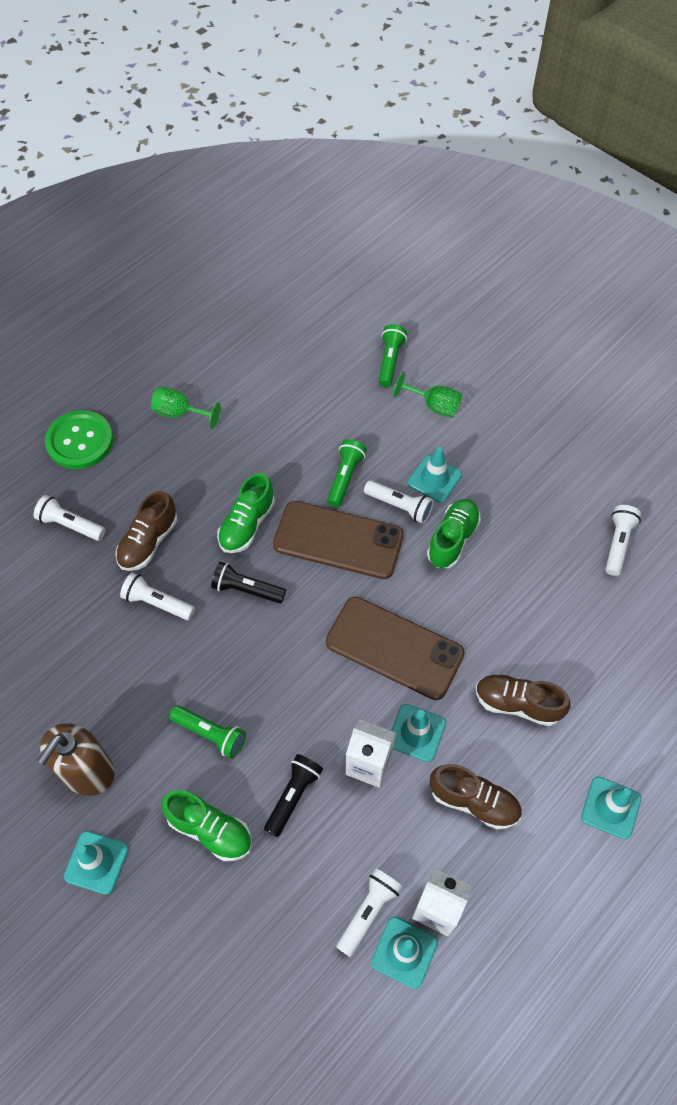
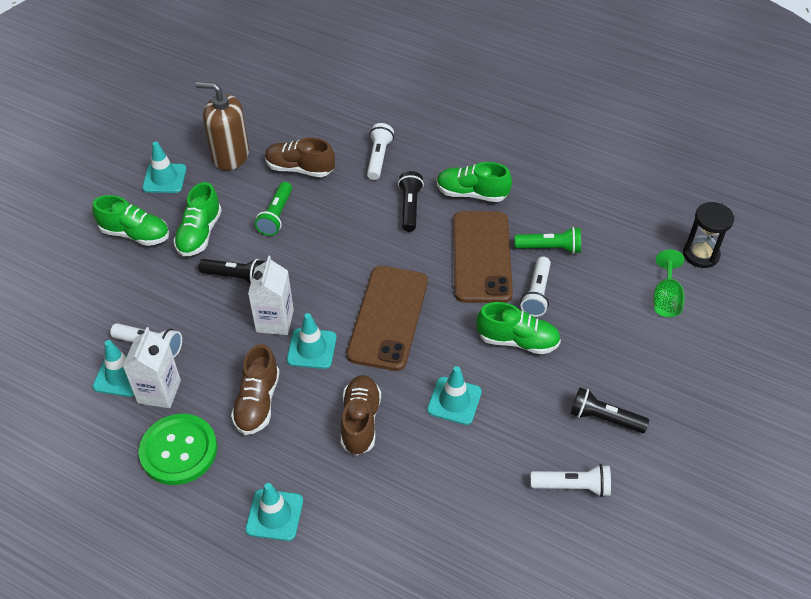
camera: 75 degrees right, 10 degrees down
(70, 525) = (428, 93): white flashlight -> none
(80, 441) = (506, 78): green button -> green button (178, 450)
(148, 542) = (431, 139): brown shoe -> brown shoe (300, 169)
(179, 413) = (562, 126): green goblet -> none
(184, 912) = (135, 234): none -> green shoe
(390, 361) = (701, 254): green flashlight -> black hourglass
(434, 479) = (579, 314): turquoise traffic cone -> turquoise traffic cone (454, 401)
(553, 497) = (604, 418): none -> black flashlight

